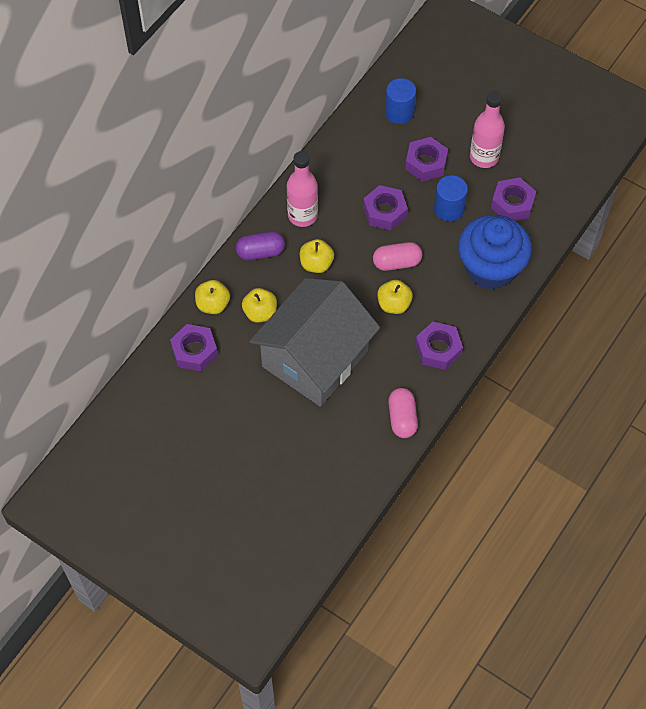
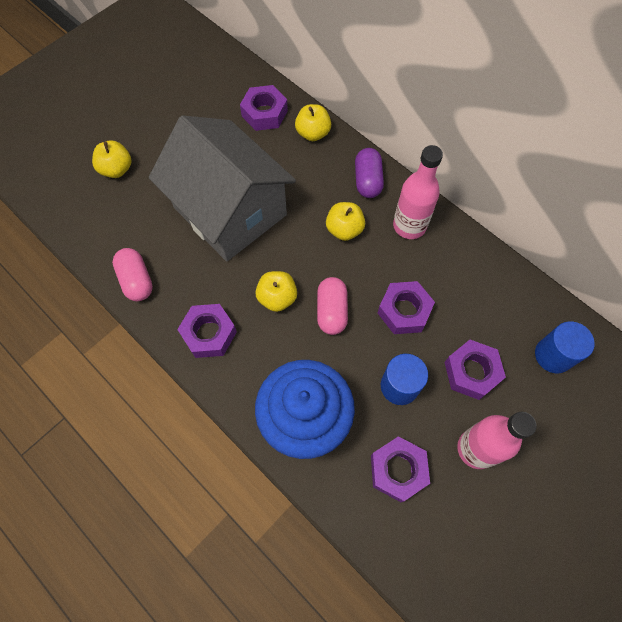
camera: 100 degrees right, 5 degrees up
(260, 313) = (295, 171): yellow apple -> yellow apple (116, 169)
(402, 418) = (136, 280): pink capsule -> pink capsule turned 60 degrees clockwise

